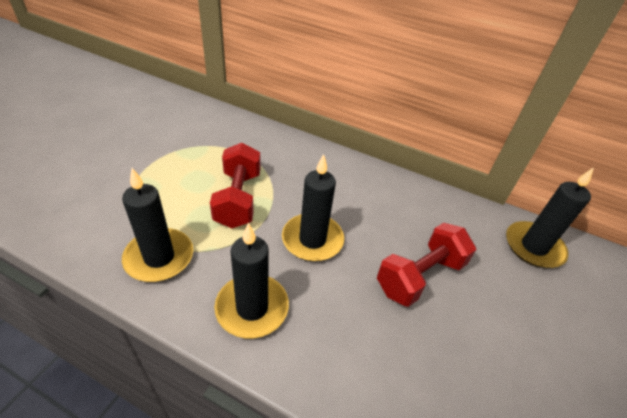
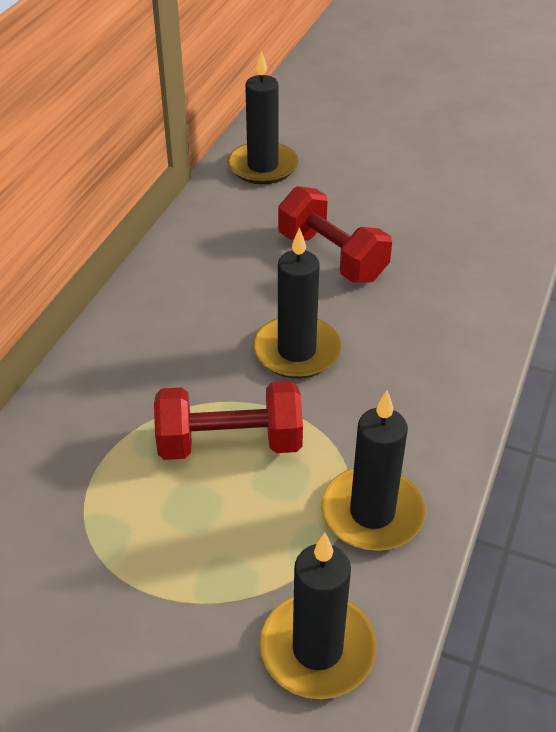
camera: 90 degrees left, 0 degrees up
(252, 308) = (422, 398): black candle -> black candle (317, 649)

